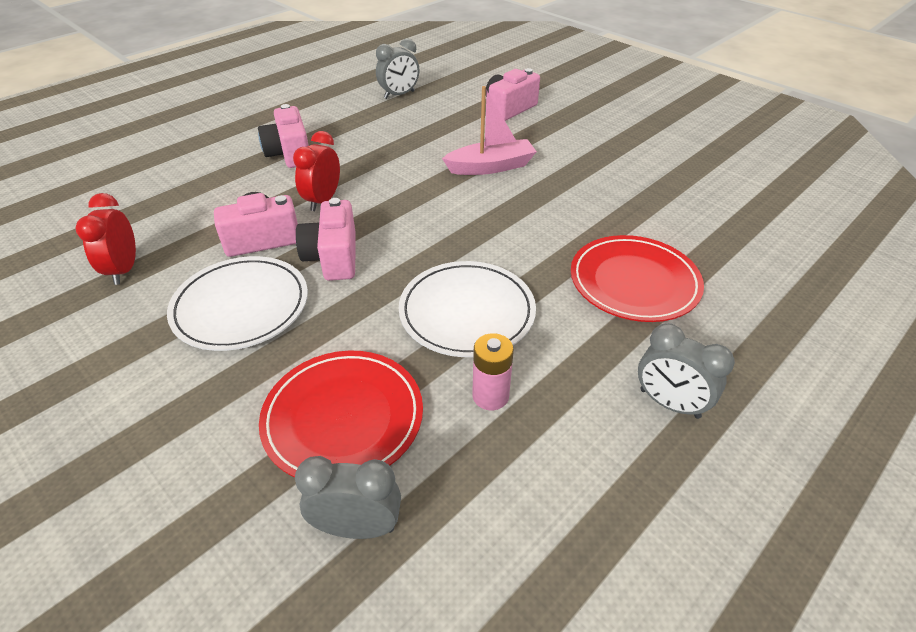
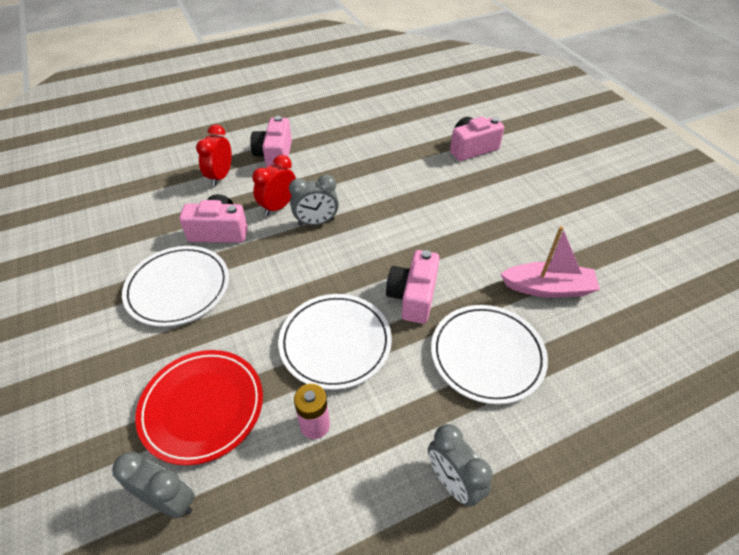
camera: 20 degrees right, 5 degrees up
(124, 270) = (117, 233): red clock -> red clock (220, 176)
(333, 257) = (261, 262): pink camera -> pink camera (413, 297)
(399, 95) = (386, 115): grey clock -> grey clock (316, 222)
(490, 167) = (425, 206): pink boat -> pink boat (547, 288)
(634, 282) = (487, 355): red plate -> white plate

